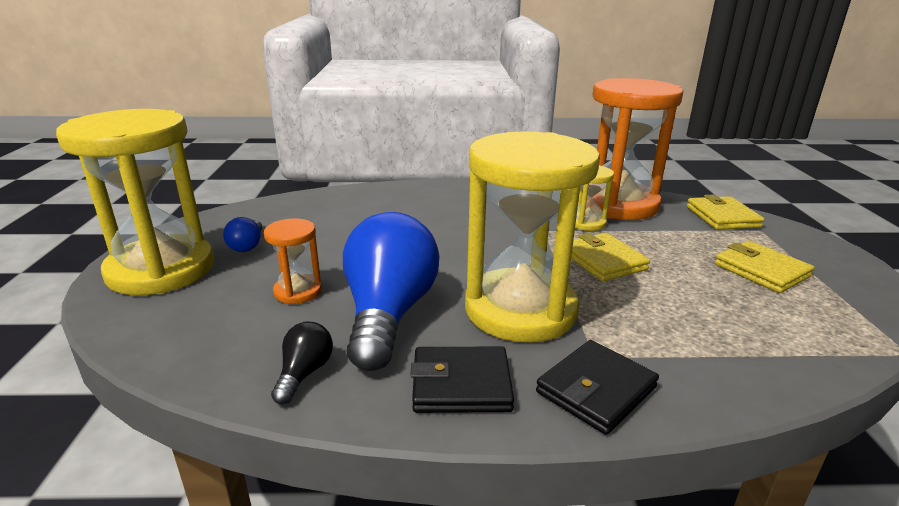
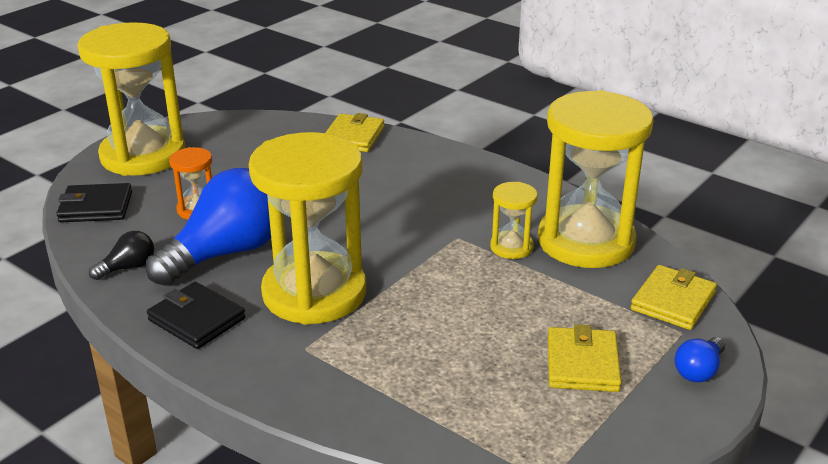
camera: 40 degrees right, 5 degrees up
(247, 245) = (216, 156): blue light bulb -> blue light bulb (698, 371)
(596, 390) = (266, 366): black wallet -> black wallet (96, 207)
(603, 261) = (453, 287): yellow wallet -> yellow wallet (353, 137)
(618, 204) = (586, 241): orange hourglass -> yellow hourglass

